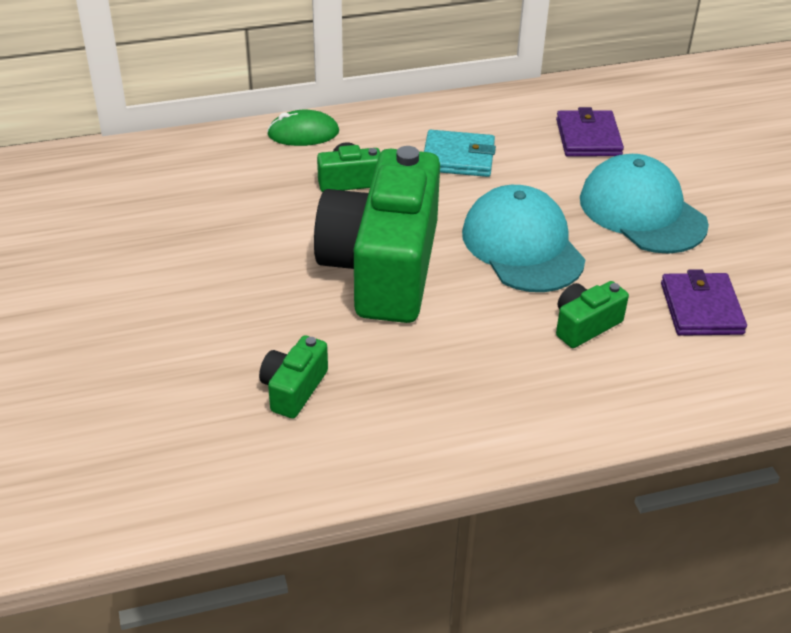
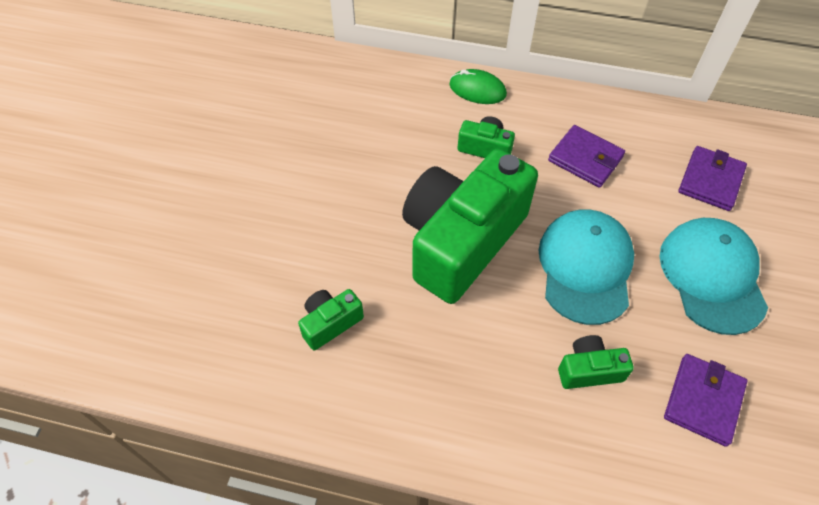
camera: 30 degrees right, 15 degrees up
(458, 158) = (585, 159): turquoise wallet -> purple wallet

